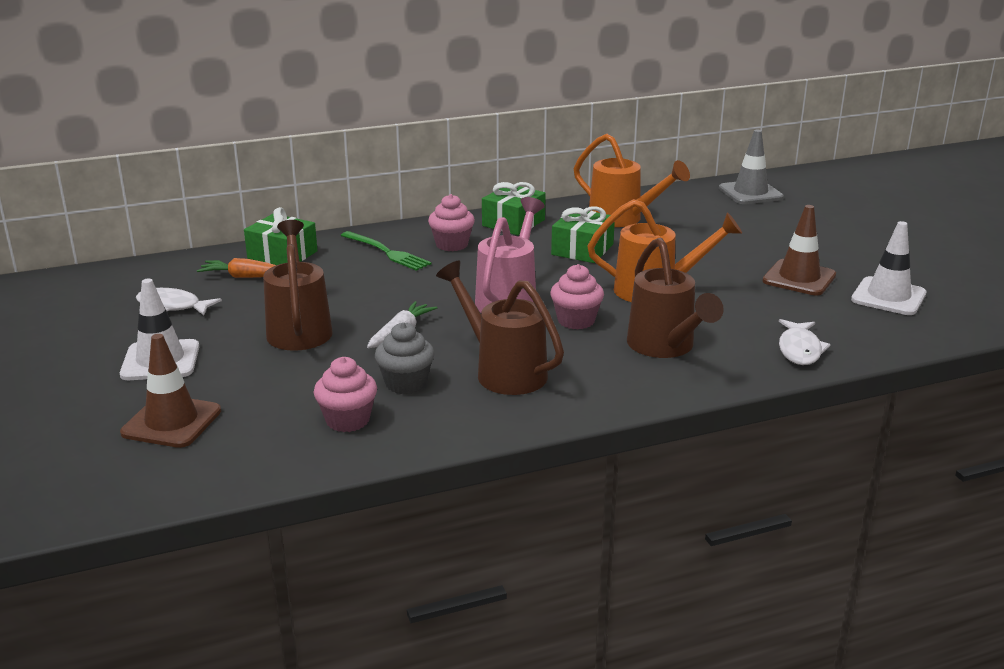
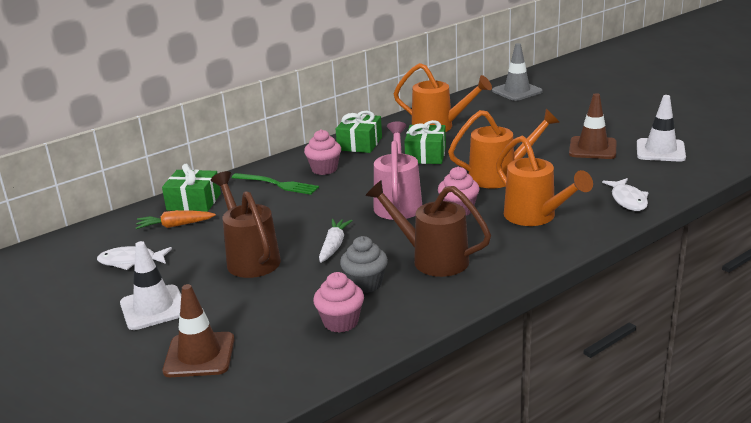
camera: 15 degrees left, 0 degrees up
(665, 347) = (535, 217): brown watering can -> orange watering can

